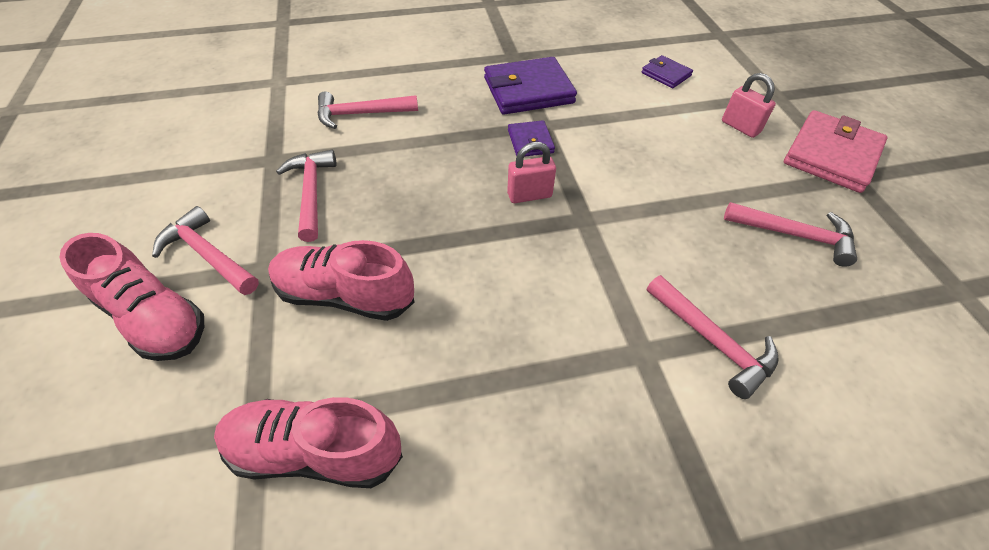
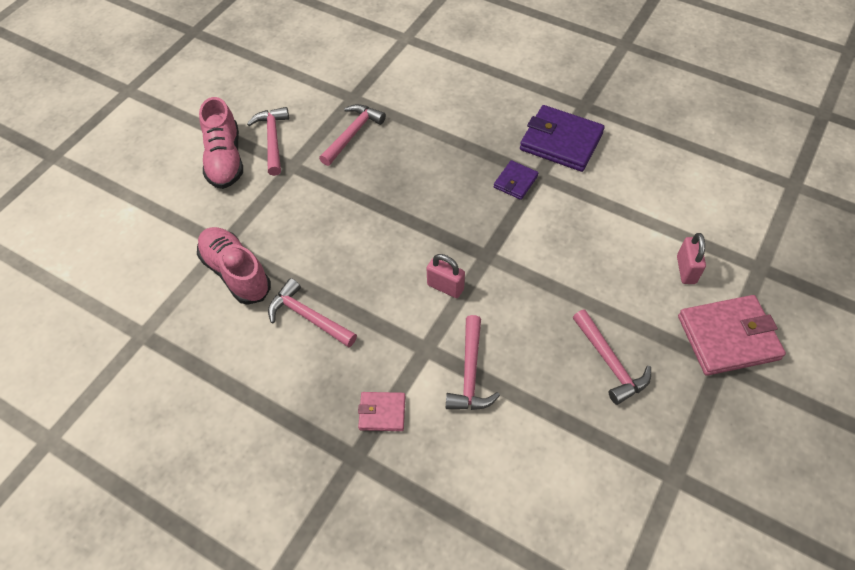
camera: 45 degrees right, 5 degrees up
(345, 295) = (314, 208): pink shoe -> none
(361, 114) = (431, 94): pink hammer -> pink hammer (308, 317)
(529, 195) = (471, 218): pink padlock -> pink padlock (445, 287)
(666, 74) = (687, 192): purple wallet -> none
(691, 468) = (382, 412): none -> pink wallet

